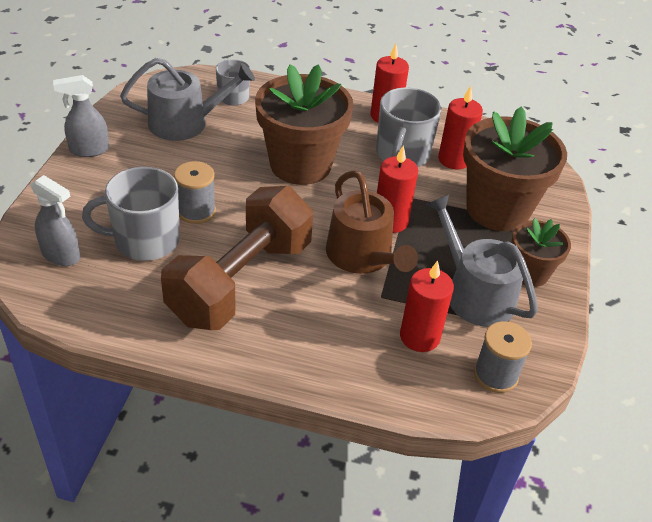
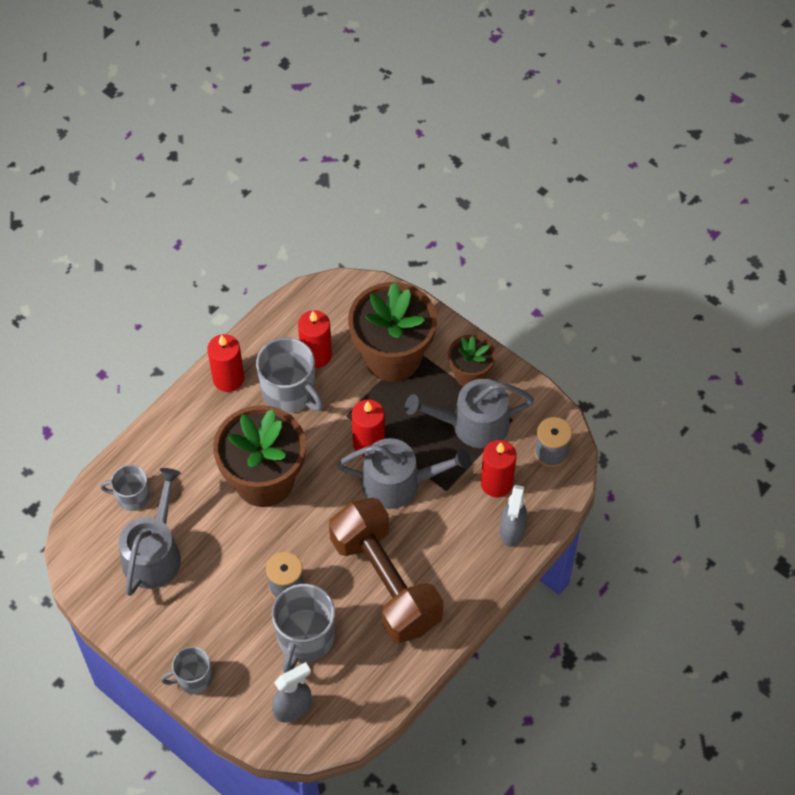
camera: 60 degrees left, 15 degrees up
(68, 180) = (193, 678): none -> grey mug
(89, 150) = (156, 650): grey spray bottle -> grey spray bottle (512, 531)
(363, 256) = (399, 483): brown watering can -> grey watering can

